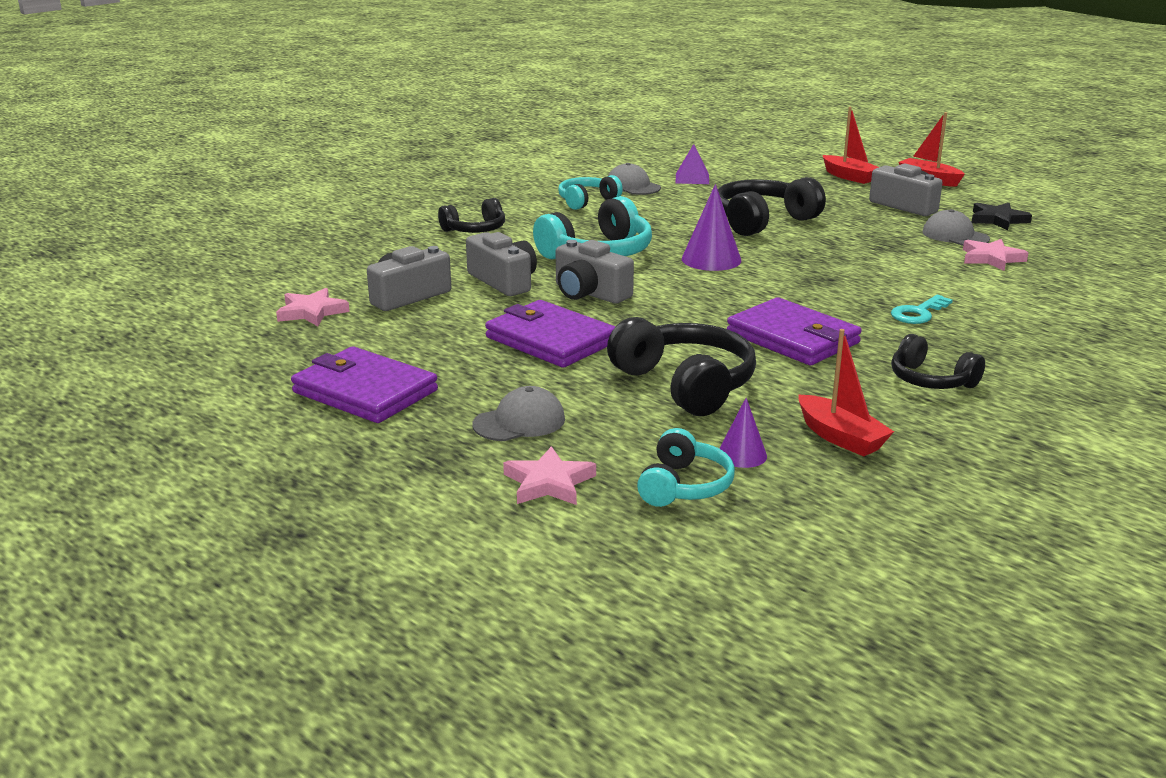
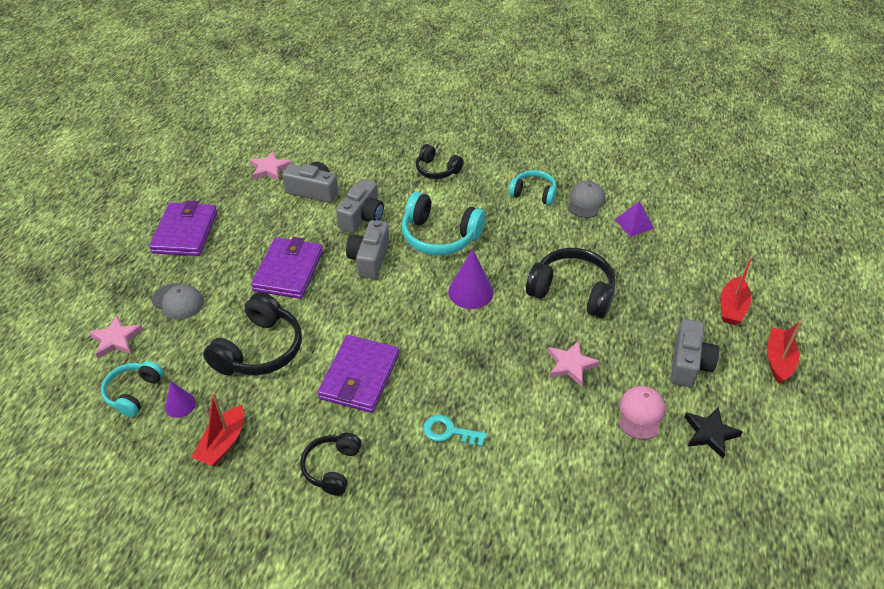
camera: 60 degrees right, 20 degrees up
(684, 486) = (133, 393): turquoise headphones -> turquoise headphones turned 120 degrees clockwise
(955, 235) = (641, 413): grey cap -> pink cap
(991, 258) = (604, 450): pink star -> pink star (571, 365)

